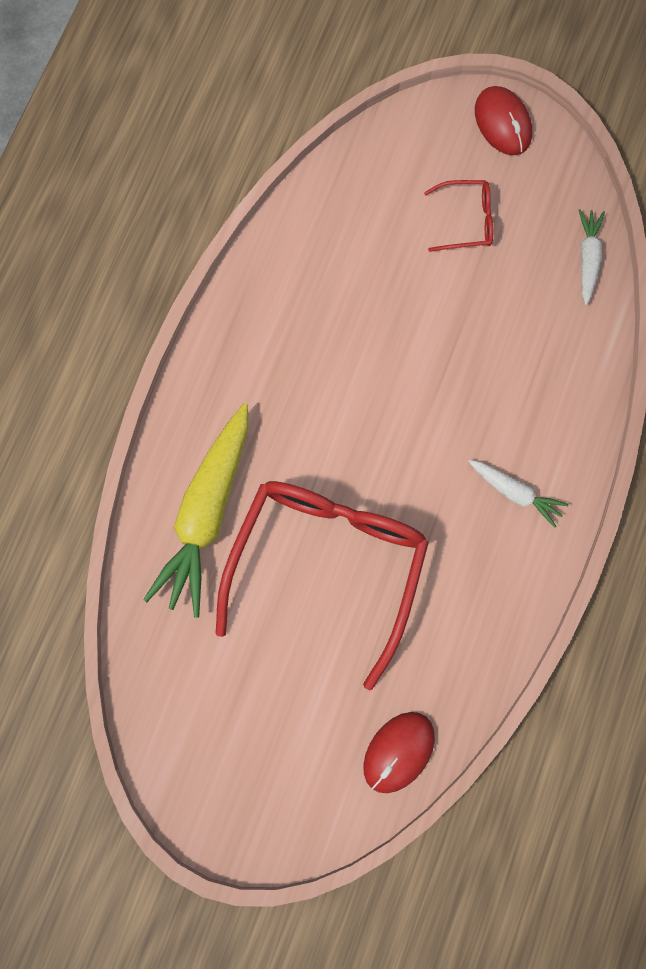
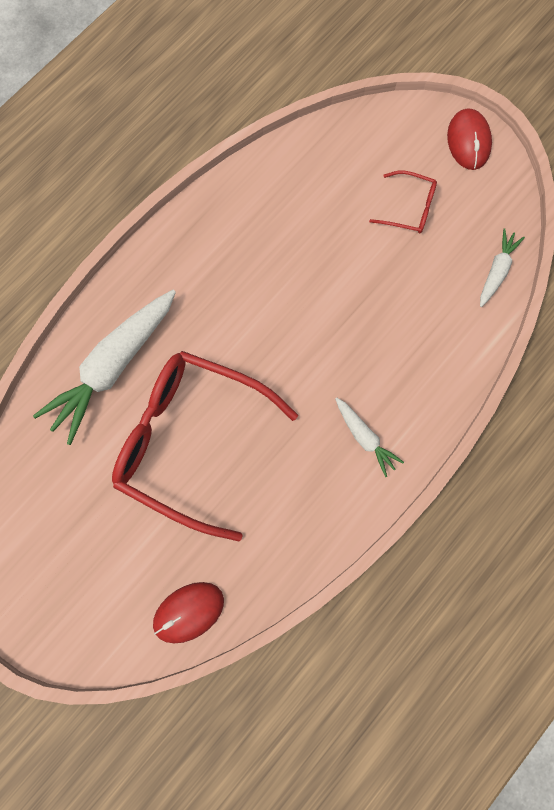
camera: 20 degrees right, 0 degrees up
(207, 513) = (113, 367): yellow carrot -> white carrot
(327, 565) = (191, 441): red glasses -> red glasses turned 105 degrees counterclockwise

